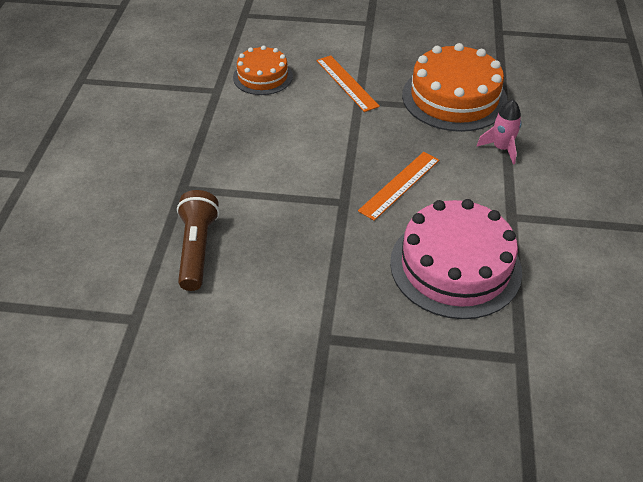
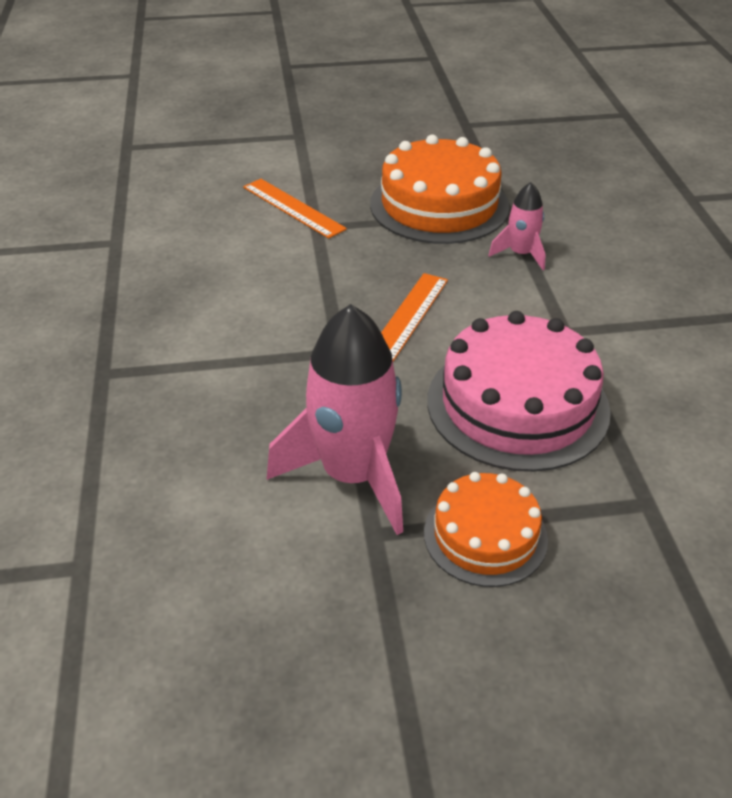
camera: 15 degrees left, 5 degrees down
(197, 249) = (149, 450): brown flashlight -> none
(262, 76) = (175, 216): orange cake -> orange cake (485, 535)
(324, 294) = (353, 475): none -> pink rocket

